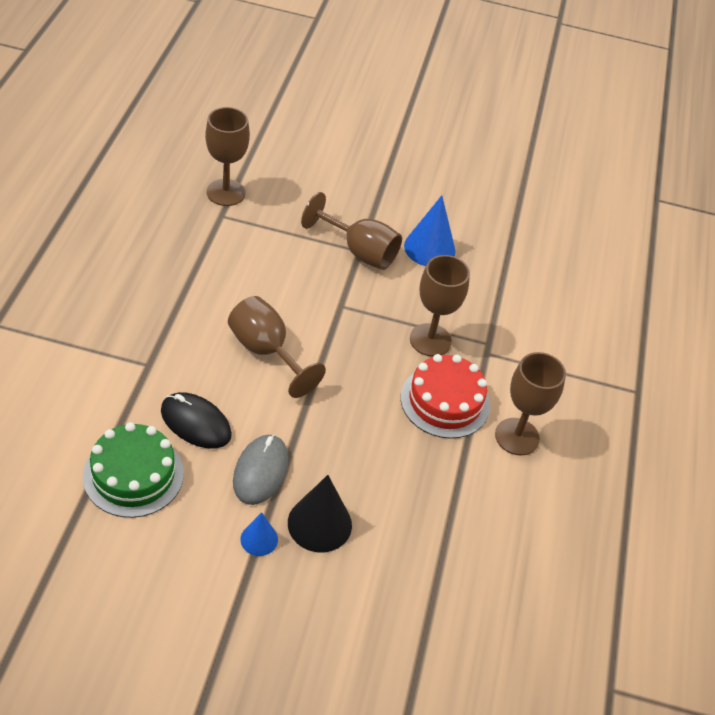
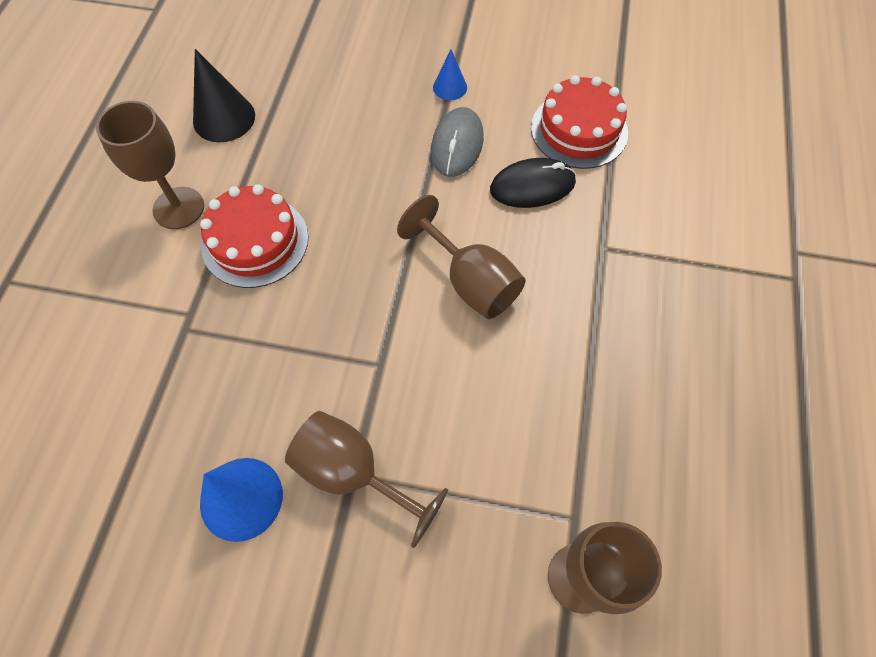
camera: 175 degrees left, 15 degrees up
(133, 474) = (579, 130): green cake -> red cake
(196, 423) = (532, 186): black mouse -> black mouse turned 45 degrees counterclockwise
(319, 523) = (395, 104): black cone -> black cone (224, 118)
(430, 340) = (262, 325): brown goblet -> none

